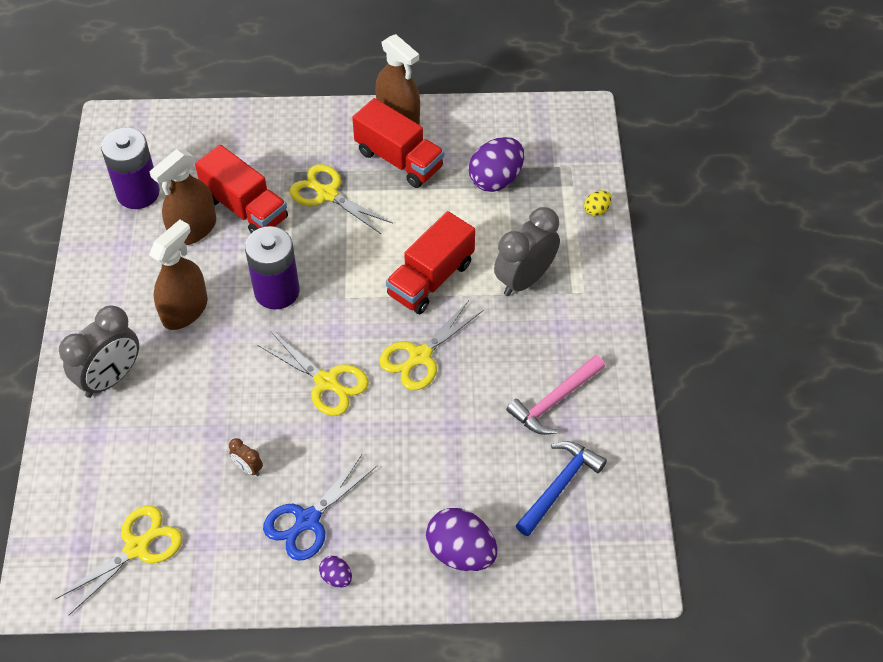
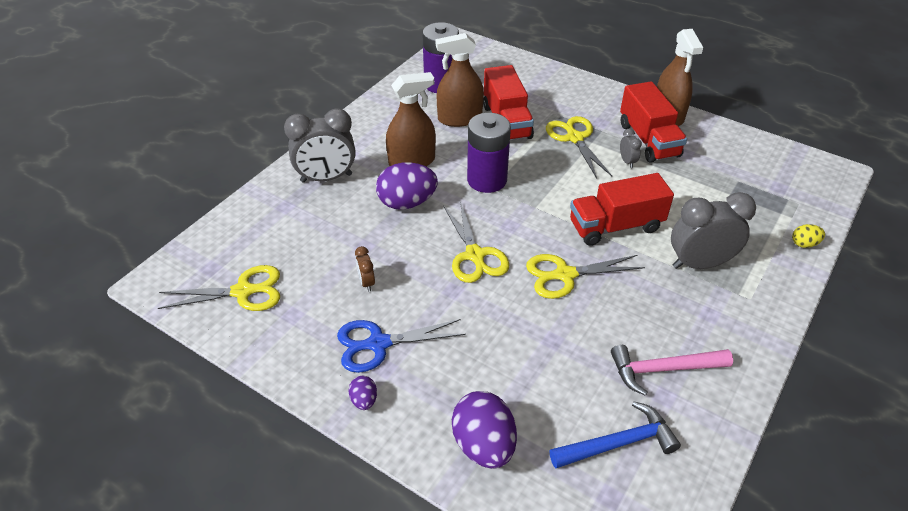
camera: 35 degrees right, 10 degrees down
(395, 197) = (627, 161): none -> grey clock
(496, 179) = (722, 184): purple egg -> purple egg (407, 203)

